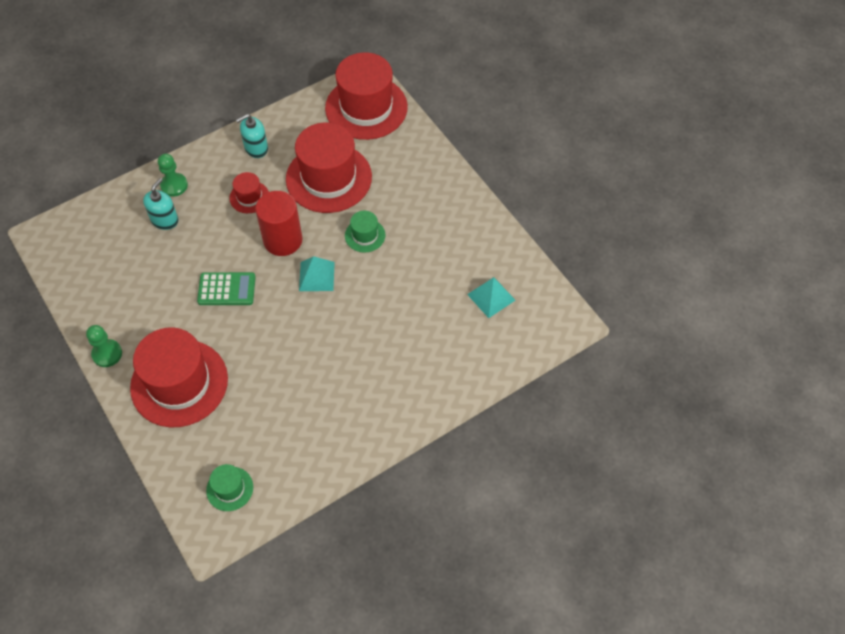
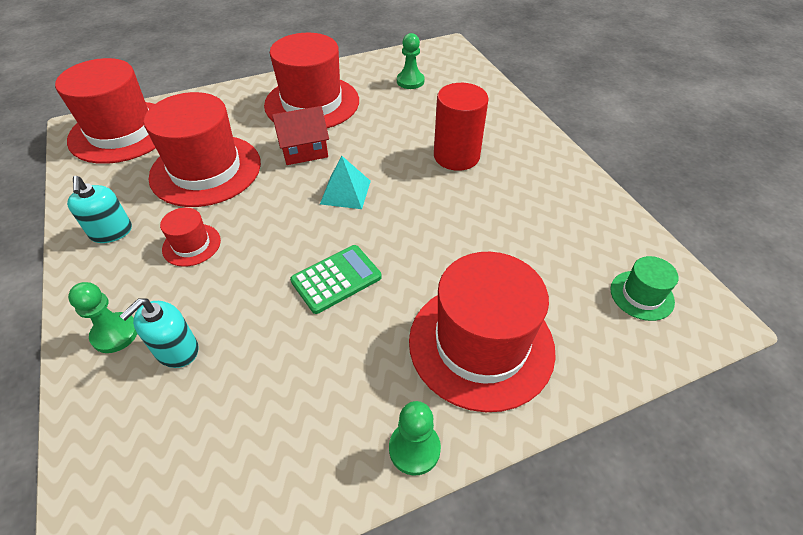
camera: 80 degrees left, 10 degrees down
(164, 220) = (177, 350): turquoise soap dispenser -> turquoise soap dispenser turned 90 degrees counterclockwise
(226, 289) = (336, 279): green calculator -> green calculator turned 45 degrees clockwise
(283, 240) = (279, 217): red cylinder -> red cylinder (456, 156)
(365, 235) = (304, 150): green hat -> red house
(435, 224) = (312, 103): none -> red hat
(491, 297) = (410, 81): turquoise pyramid -> green pawn

